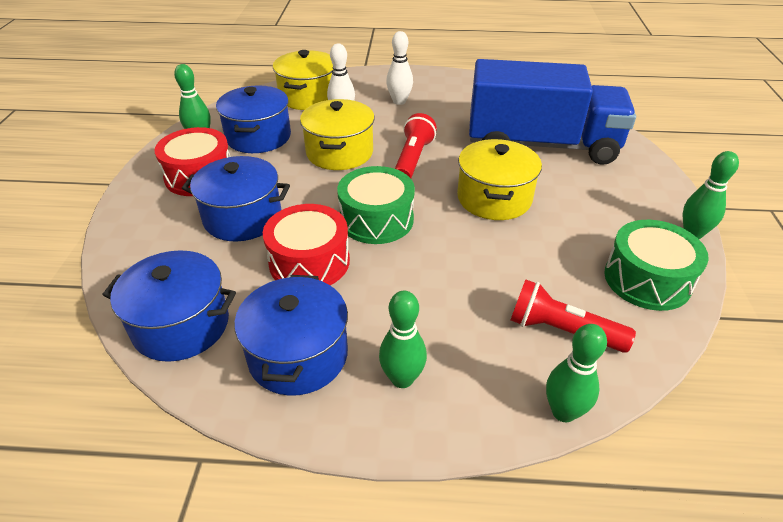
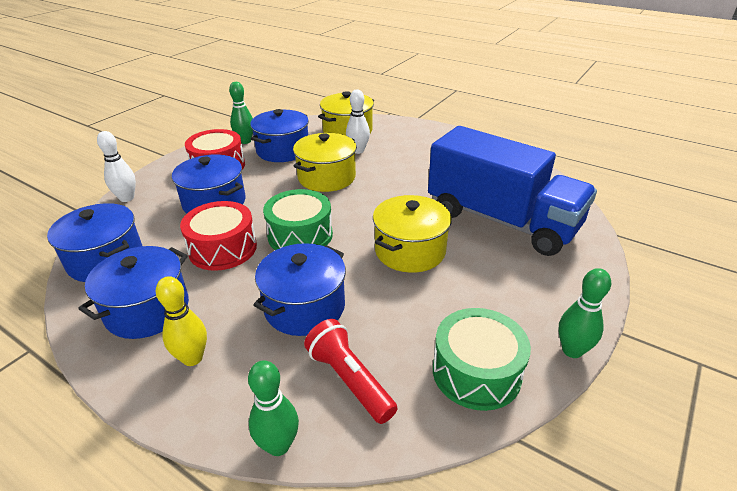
camera: 30 degrees right, 5 degrees down
(399, 101) = (414, 151): white bowling pin -> white bowling pin (127, 198)
(402, 379) = (192, 358): green bowling pin -> yellow bowling pin
(413, 159) = (376, 199): red flashlight -> none
(456, 285) = (304, 307): none -> blue pot

